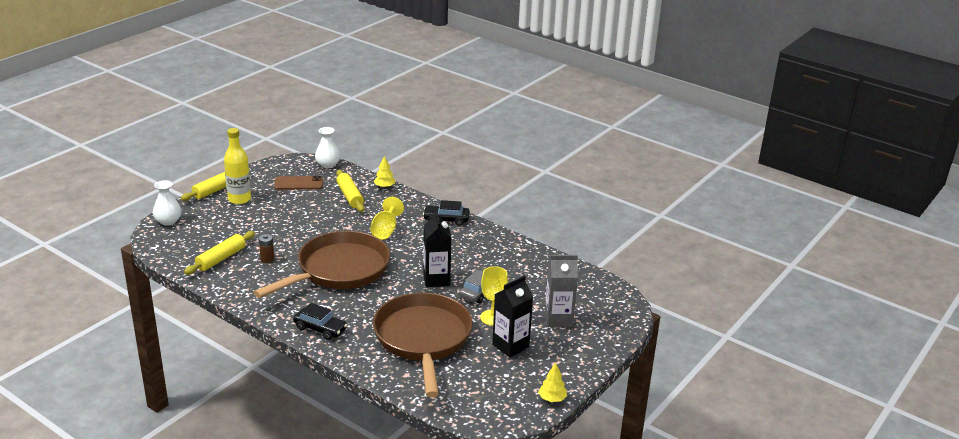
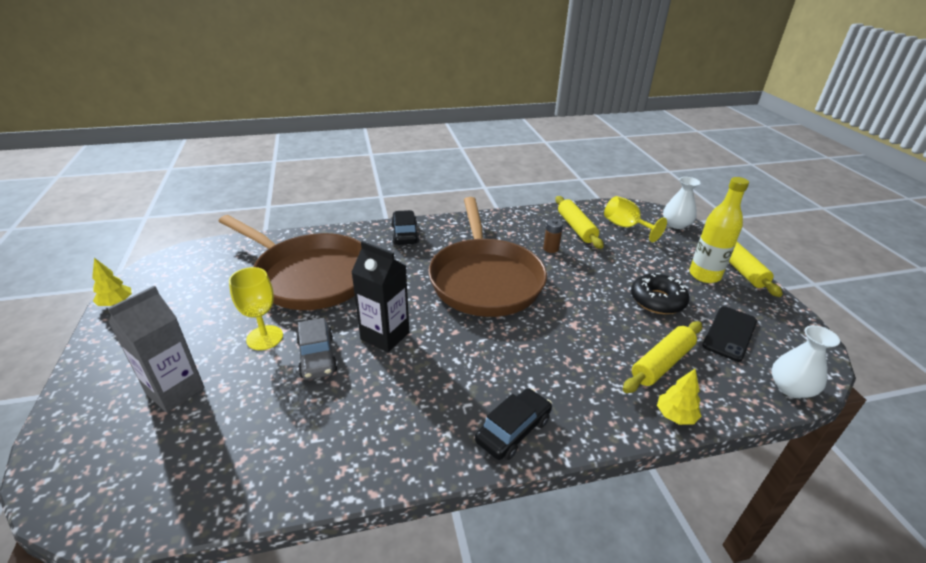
camera: 130 degrees right, 5 degrees up
(290, 208) = (657, 300): none -> black donut
(298, 183) = (729, 333): brown phone -> black phone
(320, 329) = (405, 234): black car -> black car turned 105 degrees clockwise
(350, 196) = (662, 363): yellow rolling pin -> yellow rolling pin turned 60 degrees counterclockwise
(385, 230) = (537, 351): yellow goblet -> yellow goblet (625, 227)
(510, 346) = (210, 322): black carton -> none

